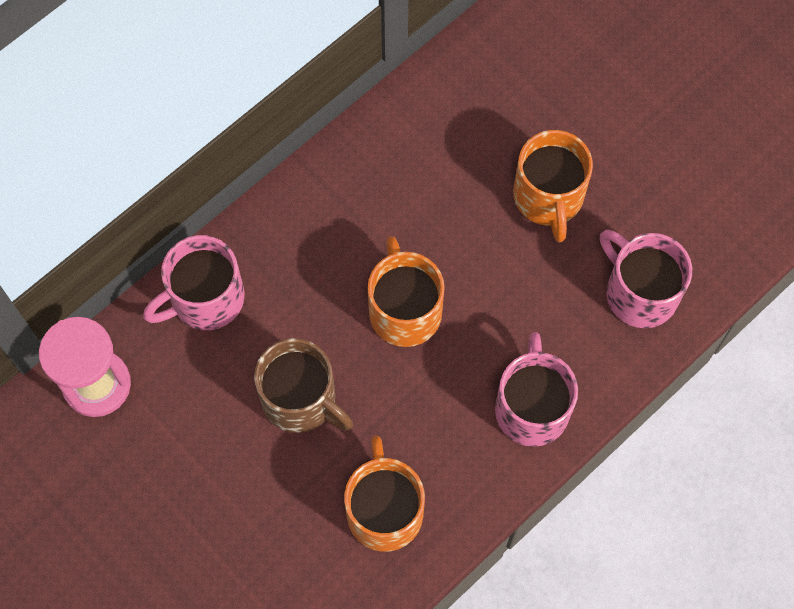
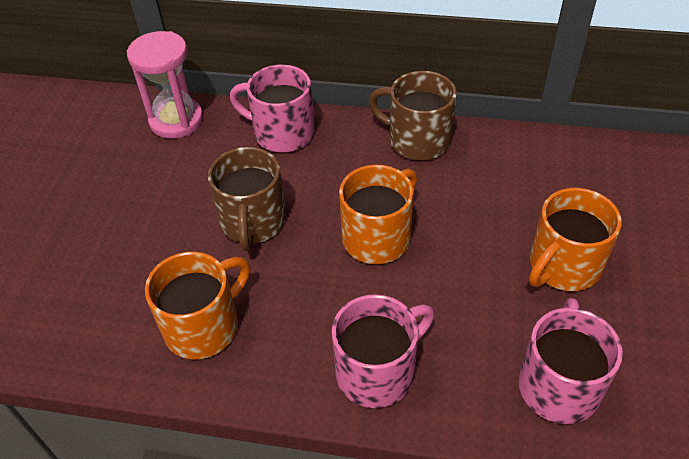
camera: 55 degrees right, 20 degrees down
(320, 191) = (417, 140): none -> brown mug

